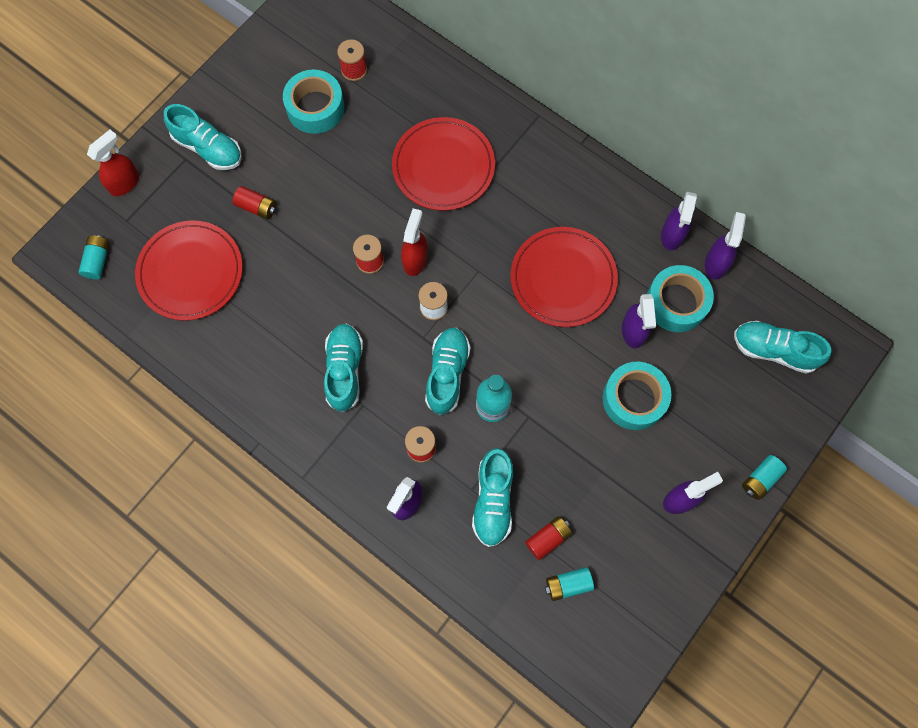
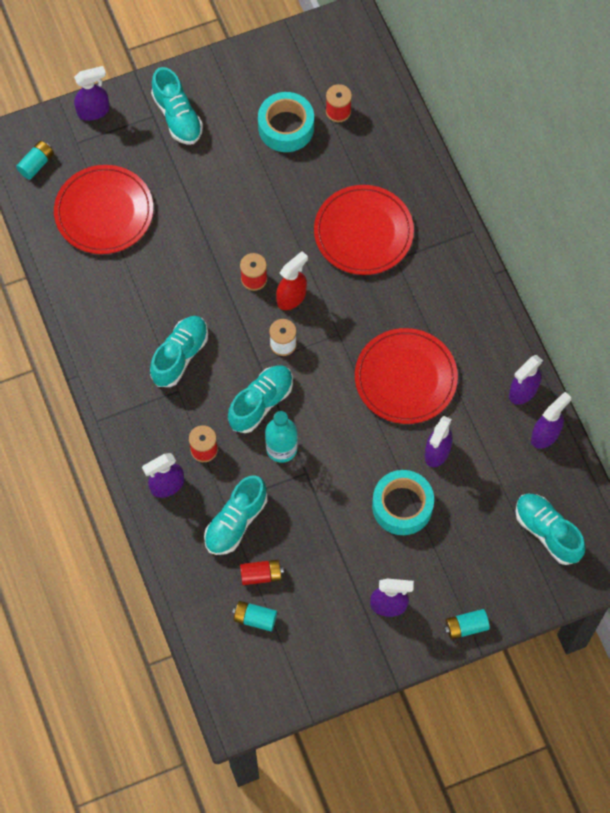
camera: 30 degrees right, 5 degrees down
(125, 183) = (94, 111): red spray bottle -> purple spray bottle
(257, 207) = (188, 186): red battery -> none
(676, 303) = (489, 449): turquoise tape -> none

